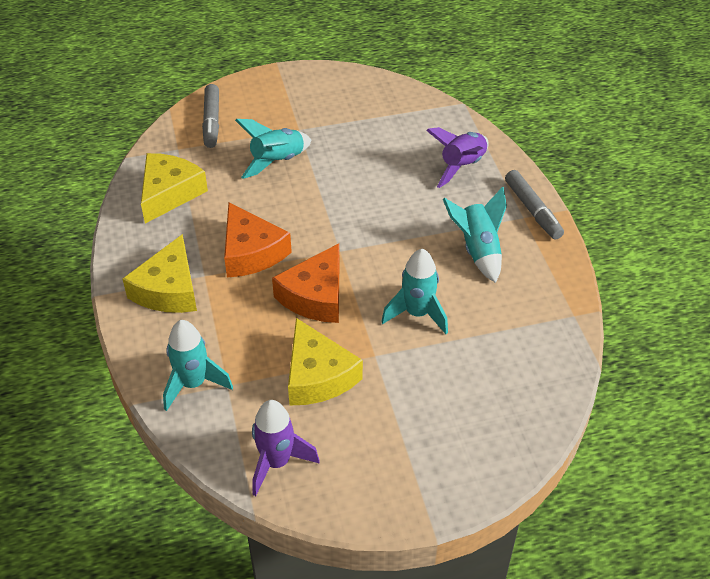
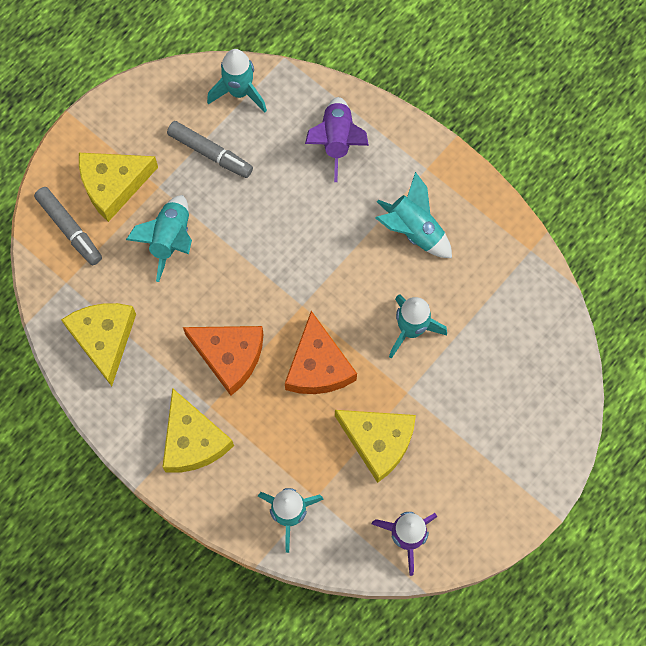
camera: 35 degrees left, 25 degrees up
(267, 113) = (113, 185): none -> yellow cheese
(411, 106) = (239, 92): none -> turquoise rocket
(532, 210) = (429, 156): grey marker -> grey marker (210, 153)

